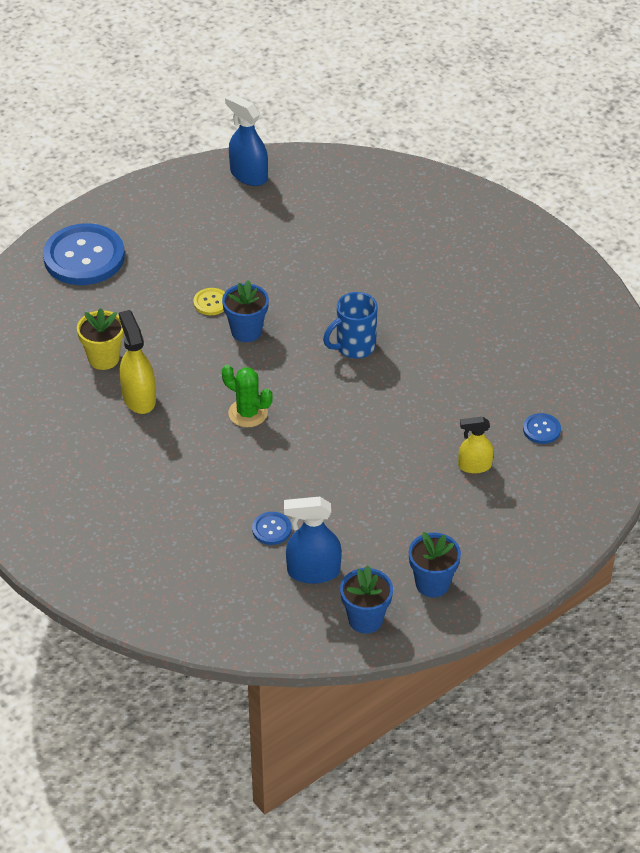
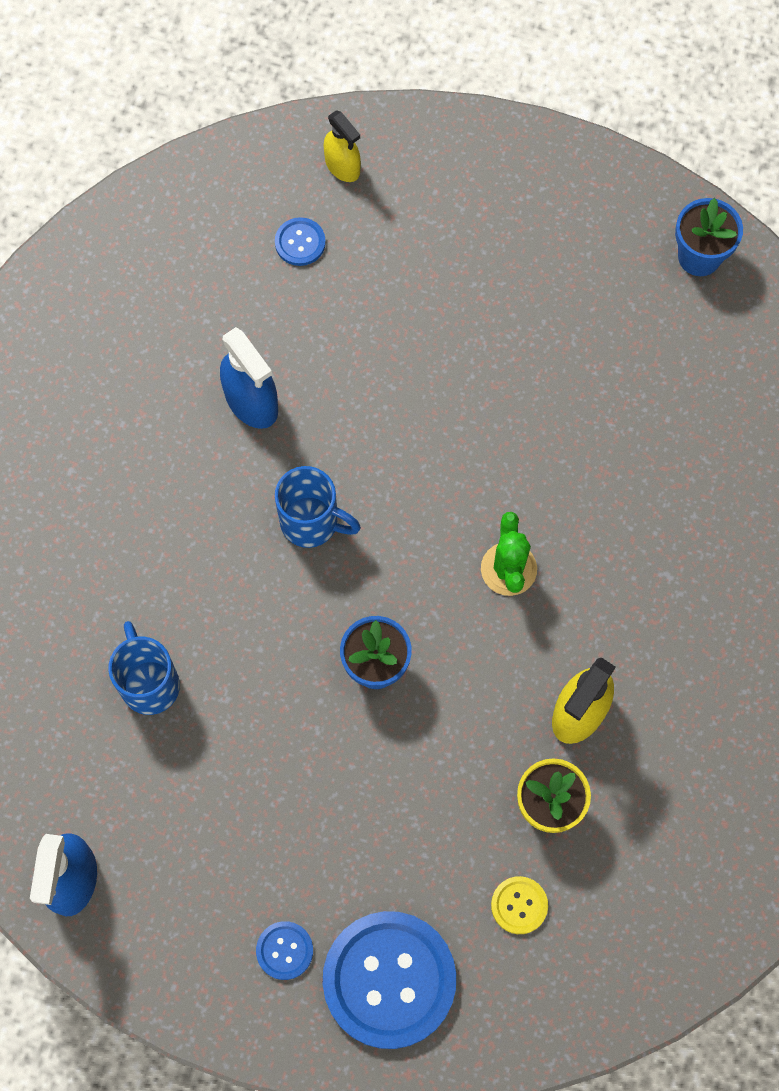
camera: 125 degrees left, 25 degrees up
(211, 302) = (356, 747): yellow button -> yellow button (519, 905)
(271, 529) = (656, 425): blue button -> blue button (284, 950)
(313, 571) = (679, 346): blue spray bottle -> blue spray bottle (251, 401)
(323, 244) = (149, 683): none -> blue mug
(432, 583) = (603, 223): blue flower pot -> none
(474, 466) = (407, 278): yellow spray bottle -> yellow spray bottle (342, 166)

